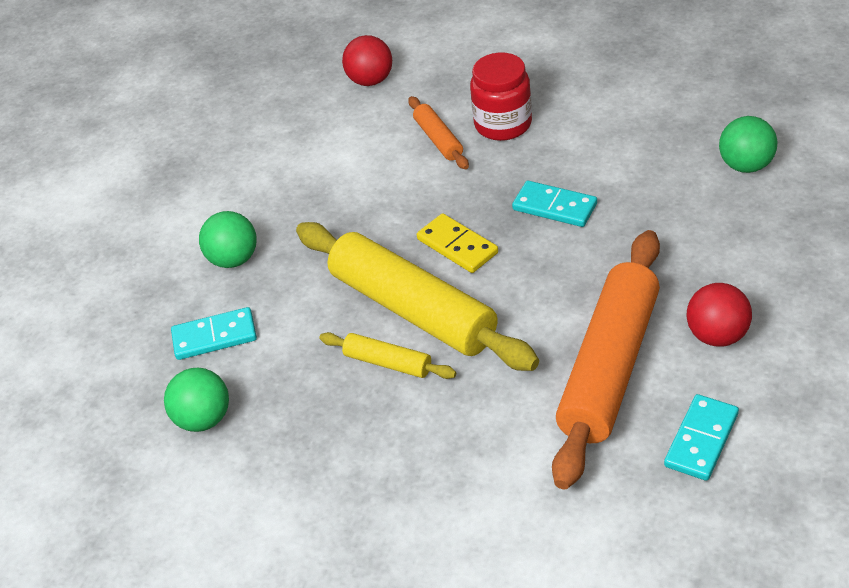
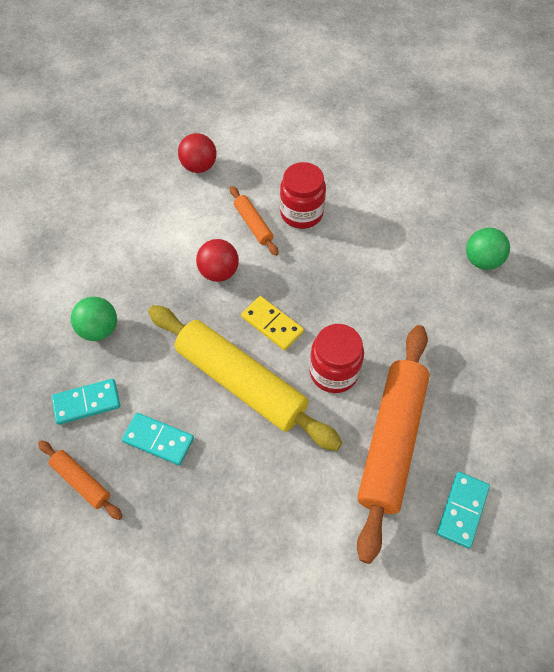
camera: 10 degrees left, 15 degrees up
(204, 419) = (81, 481): green ball -> orange rolling pin
(388, 362) = (224, 432): yellow rolling pin -> none
(536, 294) = (334, 372): none -> red jar
(554, 207) = (344, 291): turquoise domino -> turquoise domino (158, 440)
(717, 335) = (469, 414): red ball -> red ball (219, 272)

